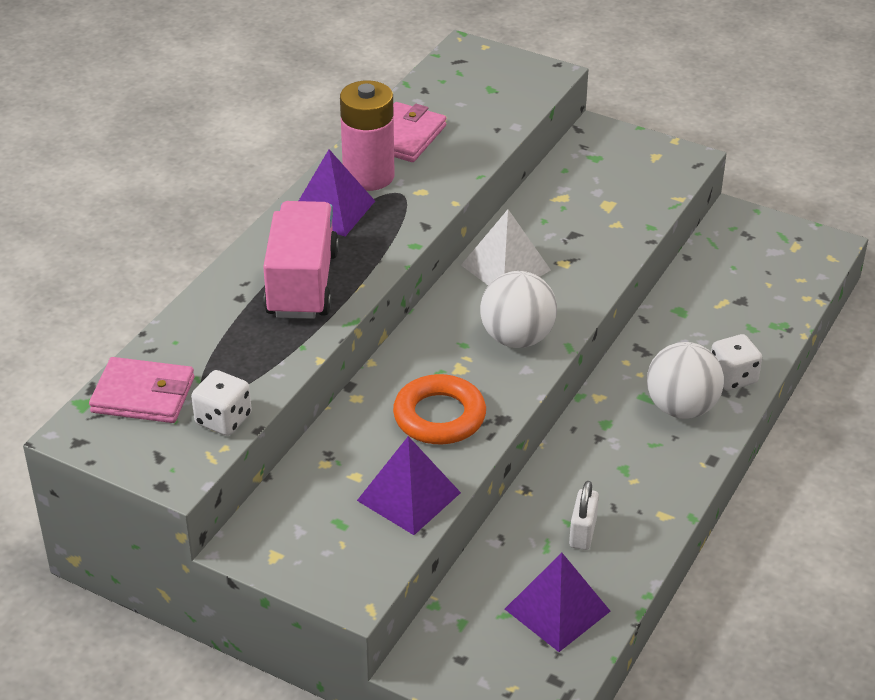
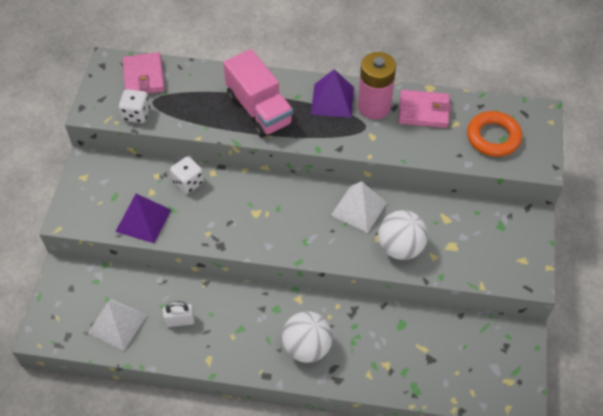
camera: 70 degrees right, 15 degrees up
(302, 284) = (259, 109): pink truck -> pink truck turned 75 degrees clockwise
(439, 416) = (211, 215): orange ring -> orange ring (493, 137)
(517, 338) = (294, 233): white ball -> white ball (400, 247)
(557, 610) = (117, 324): purple pyramid -> white pyramid
(733, 377) = (348, 371): white dice -> white dice (188, 182)

